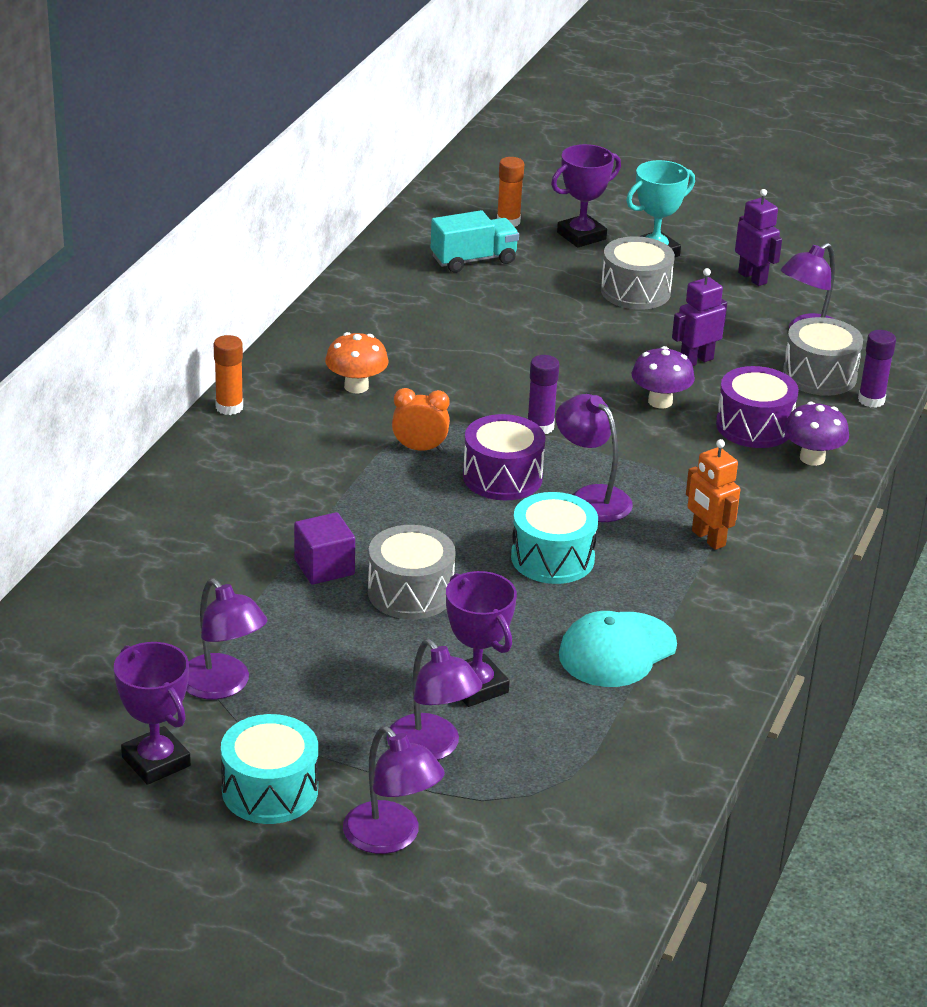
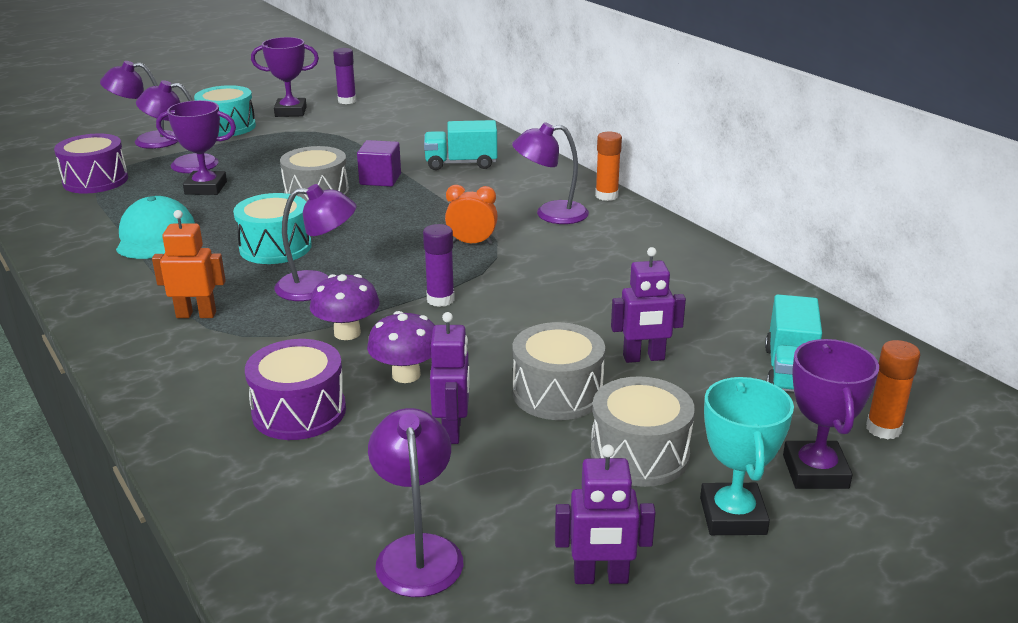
camera: 125 degrees right, 5 degrees down
(222, 686) = (319, 134): purple lamp -> purple lamp (550, 214)
(223, 528) = (461, 163): none -> turquoise truck
(356, 386) = (589, 244): orange mushroom -> none
(419, 449) = (472, 243): orange clock -> orange clock turned 120 degrees counterclockwise
(502, 477) = (393, 261): purple drum -> purple drum (95, 181)
(521, 315) = (644, 358): none -> purple robot
(812, 458) = (206, 422): purple mushroom -> purple mushroom (347, 333)
(819, 375) = (326, 509): grey drum -> grey drum (557, 393)
(871, 400) = (234, 524): purple glue stick -> purple glue stick (347, 101)

